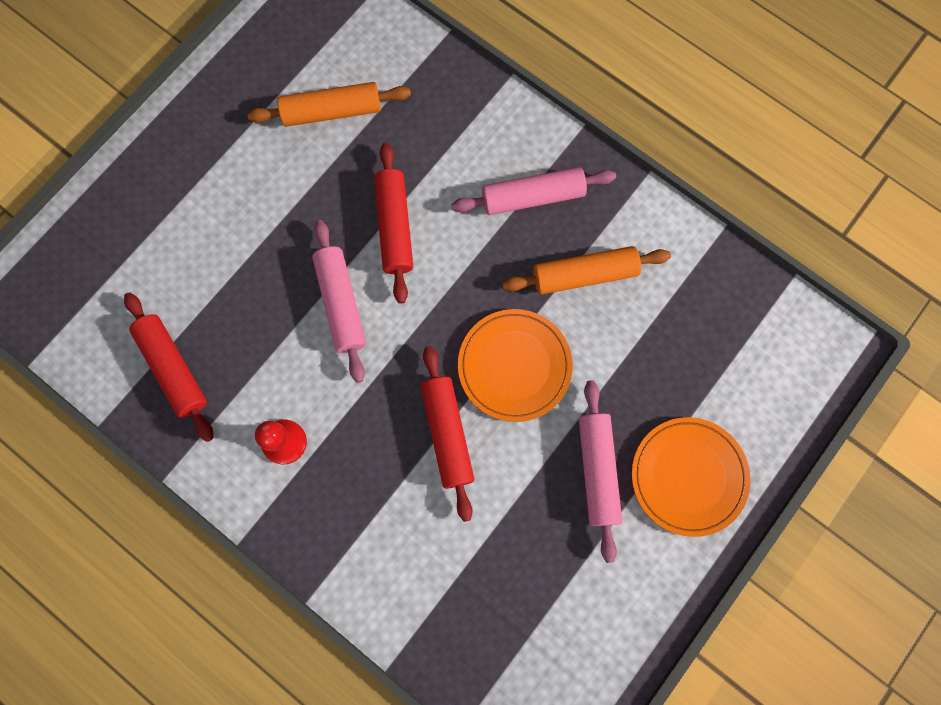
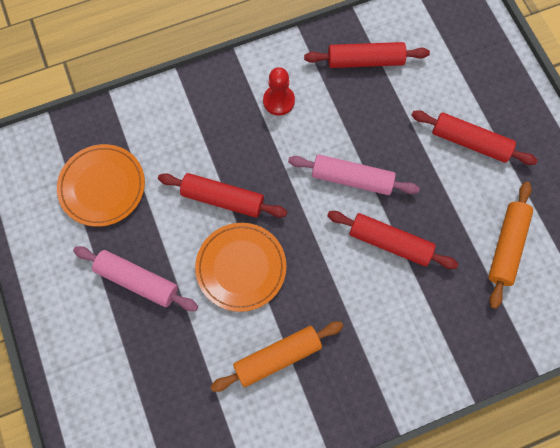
camera: 120 degrees right, 5 degrees down
(224, 200) = (470, 142): none -> red rolling pin
(533, 197) = (360, 355): pink rolling pin -> none
(584, 275) = (277, 357): orange rolling pin -> orange rolling pin turned 45 degrees clockwise
(688, 476) = (93, 340): orange plate -> orange plate (102, 186)

